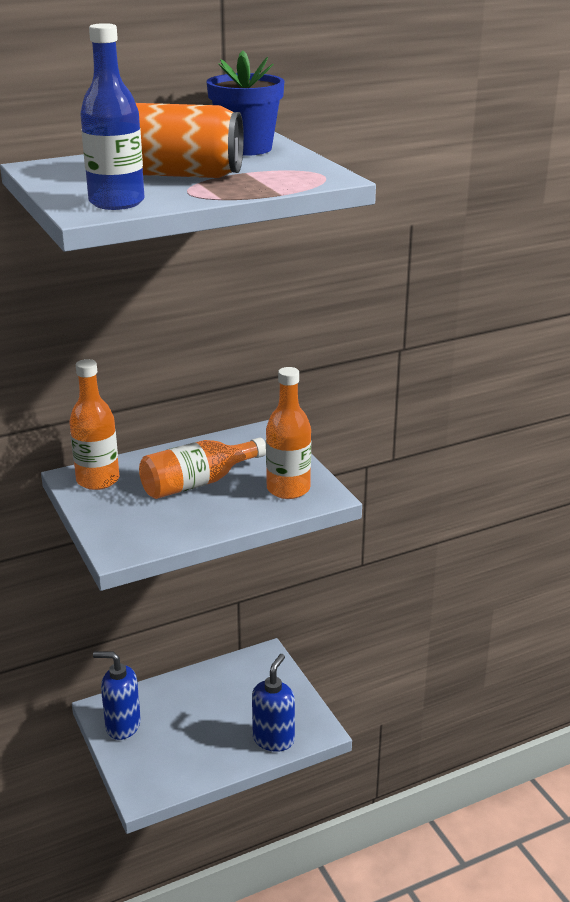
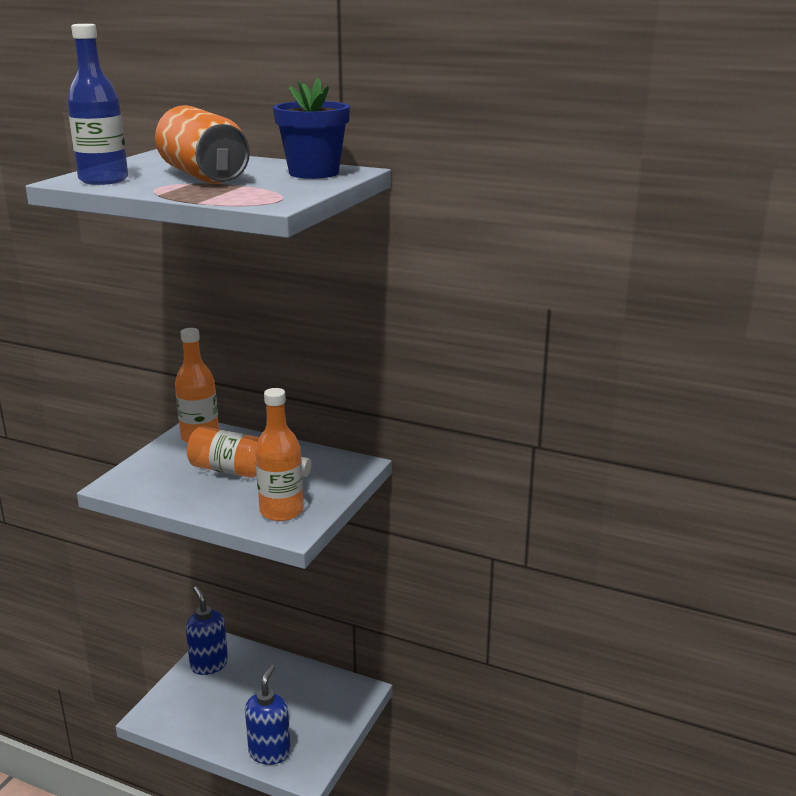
camera: 50 degrees right, 5 degrees down
(273, 739) = (269, 752): blue soap dispenser -> blue soap dispenser turned 60 degrees counterclockwise

